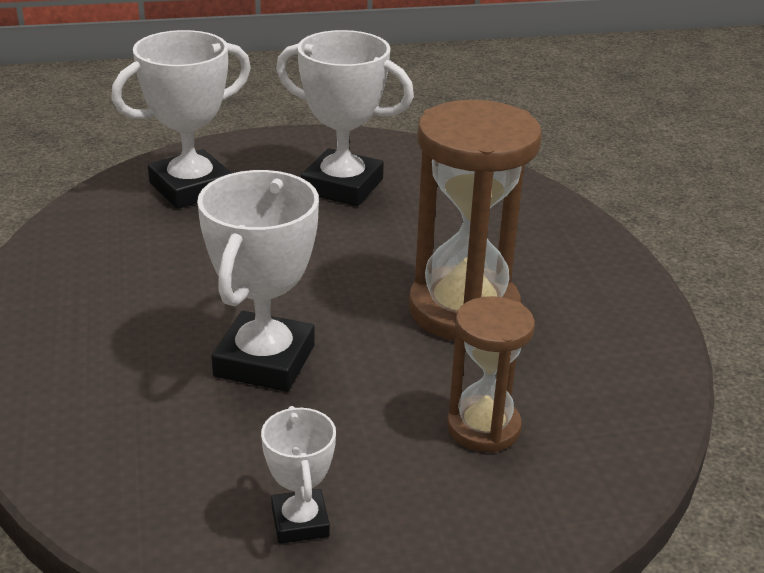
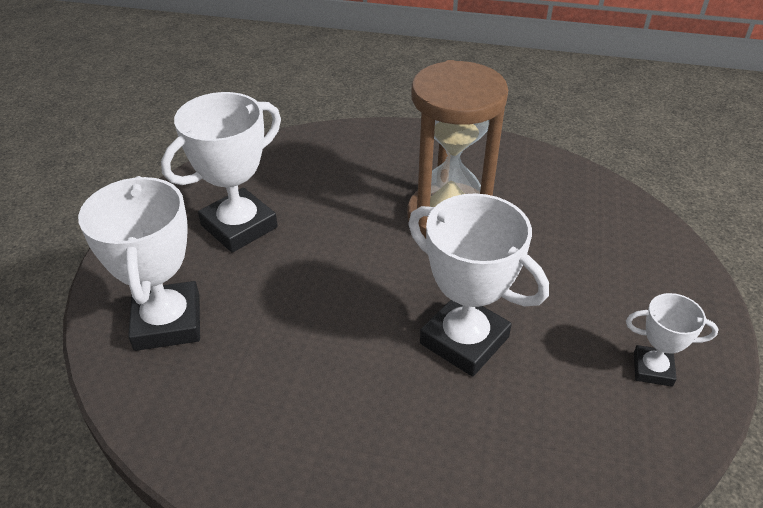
camera: 65 degrees left, 10 degrees up
(483, 428) = (579, 251): brown hourglass -> none

